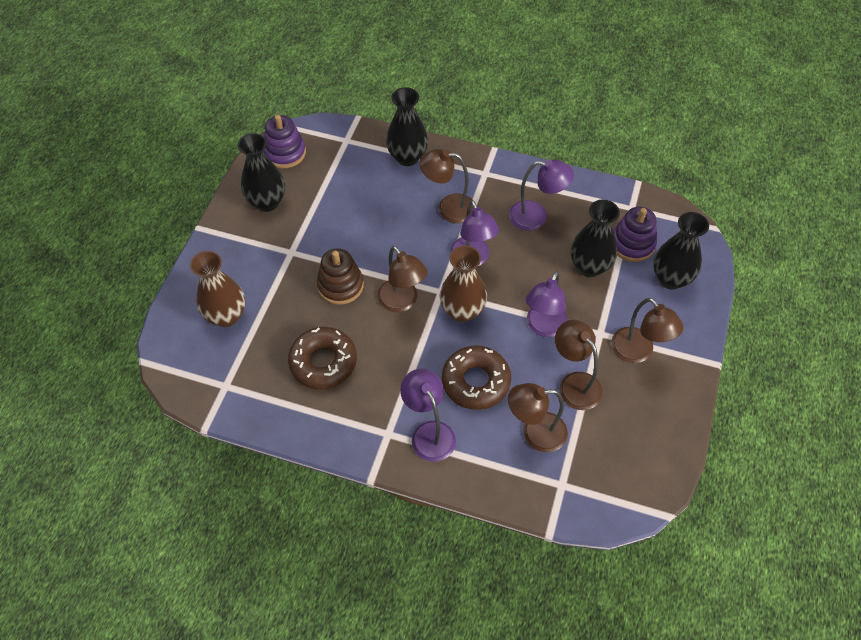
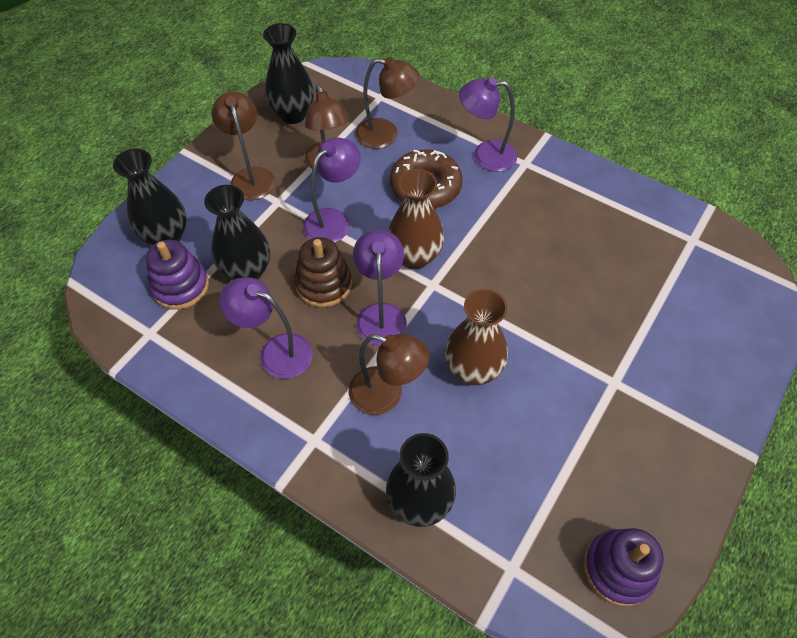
camera: 165 degrees left, 0 degrees up
(226, 316) = (698, 315): brown vase -> brown vase (472, 370)
(267, 202) = (648, 474): black vase -> black vase (293, 114)
(323, 362) = (583, 239): brown donut -> none
(340, 285) = (553, 320): brown stacking toy -> brown stacking toy (323, 284)
(402, 302) = (481, 282): brown lamp -> none
(429, 432) = (485, 155): purple lamp -> purple lamp turned 105 degrees clockwise

